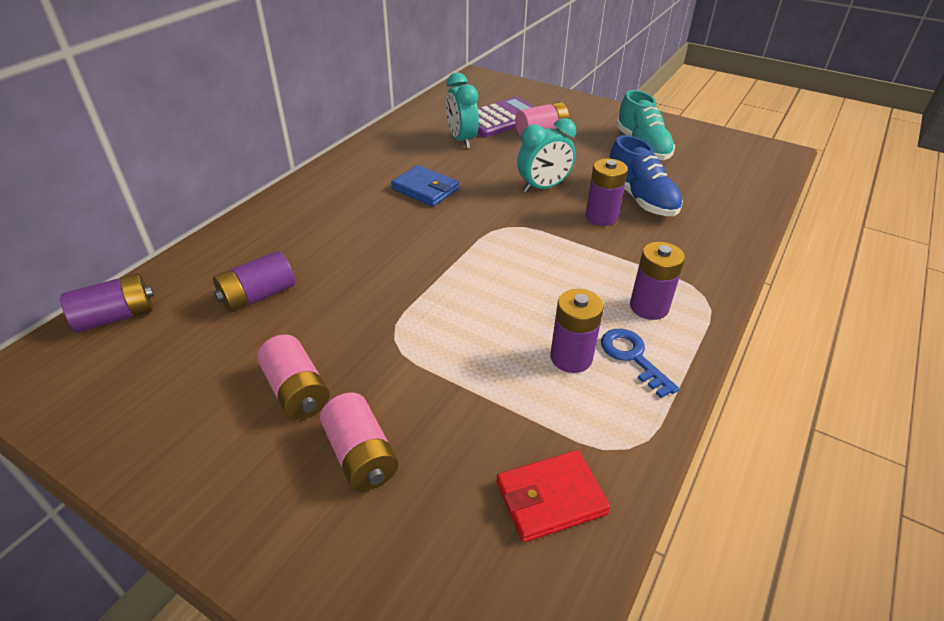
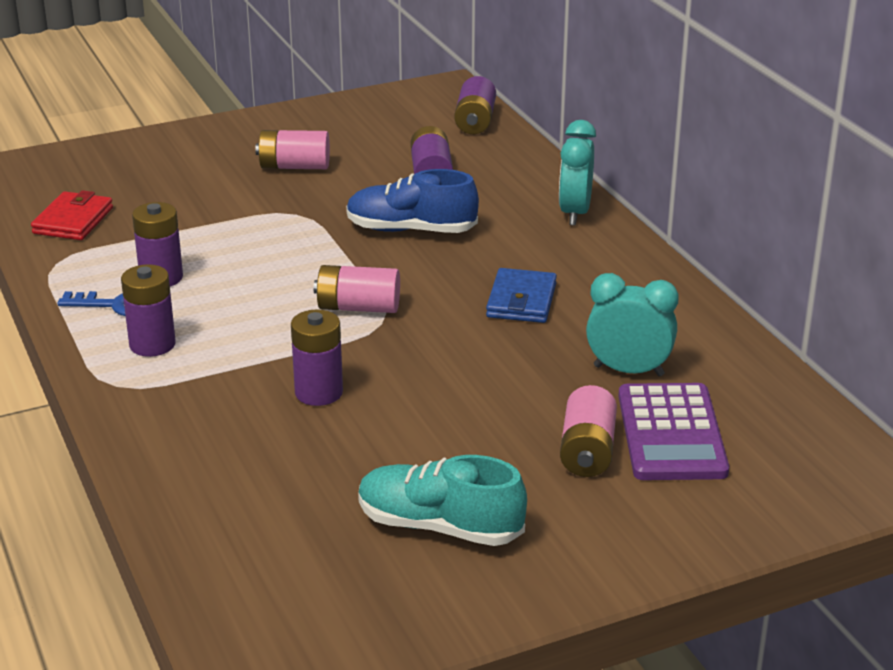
camera: 125 degrees right, 10 degrees down
(361, 455) = (204, 173): pink battery -> pink battery (358, 307)
(425, 189) = (521, 301): blue wallet -> blue wallet turned 60 degrees counterclockwise
(543, 187) = (430, 382): turquoise clock -> turquoise clock (574, 213)
(640, 198) = (316, 443): blue shoe -> blue shoe (411, 230)

